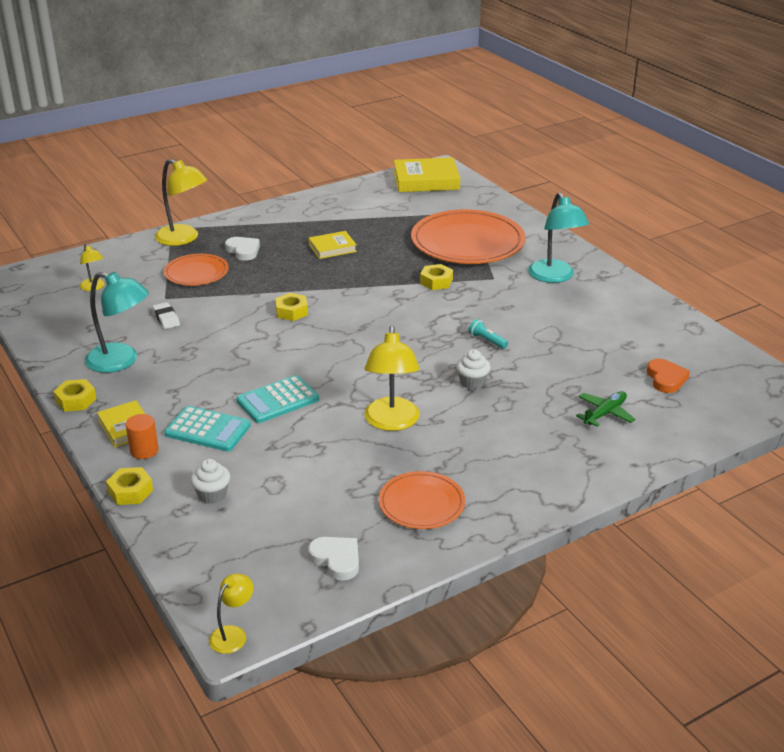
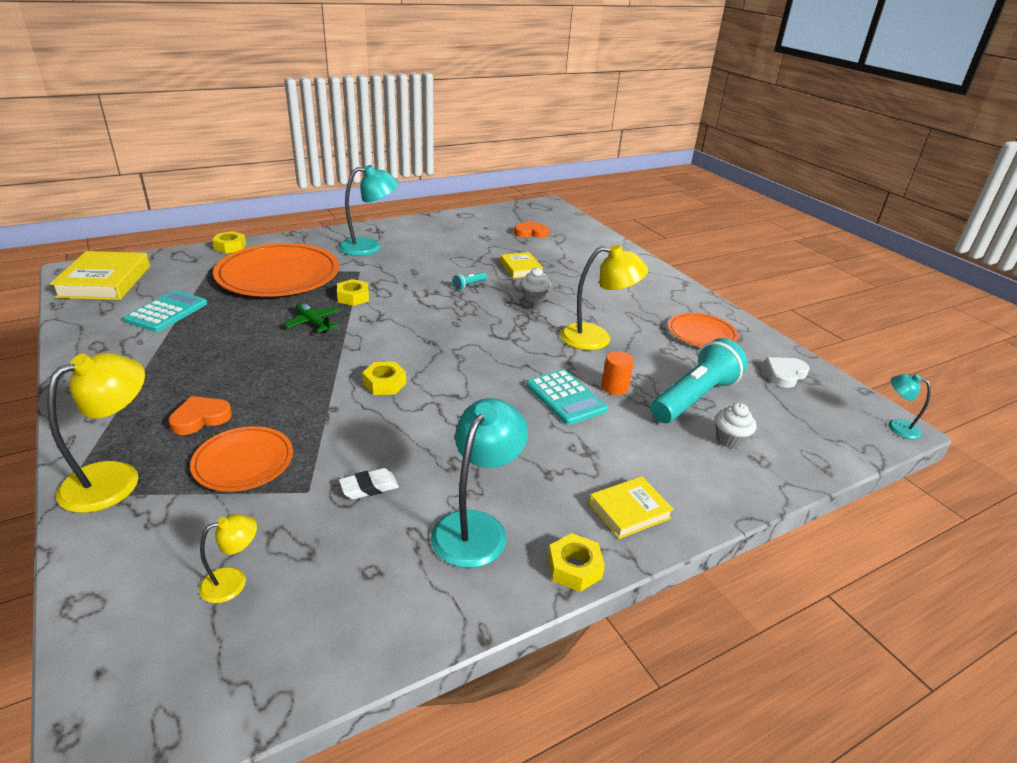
camera: 90 degrees left, 0 degrees up
(130, 491) = (745, 499): yellow nut -> yellow nut (230, 247)
(144, 450) = (671, 492): orange cylinder -> orange cylinder (614, 387)
(208, 430) = (624, 444): turquoise calculator -> turquoise calculator (167, 312)
(233, 634) = (897, 426): yellow lamp -> turquoise lamp
(243, 251) = (200, 418): white heart -> orange heart
(282, 480) = (694, 398): none -> turquoise flashlight
(332, 248) = (240, 350): yellow book -> yellow book (521, 268)
(605, 413) = (575, 257): green plane -> green plane (313, 323)

